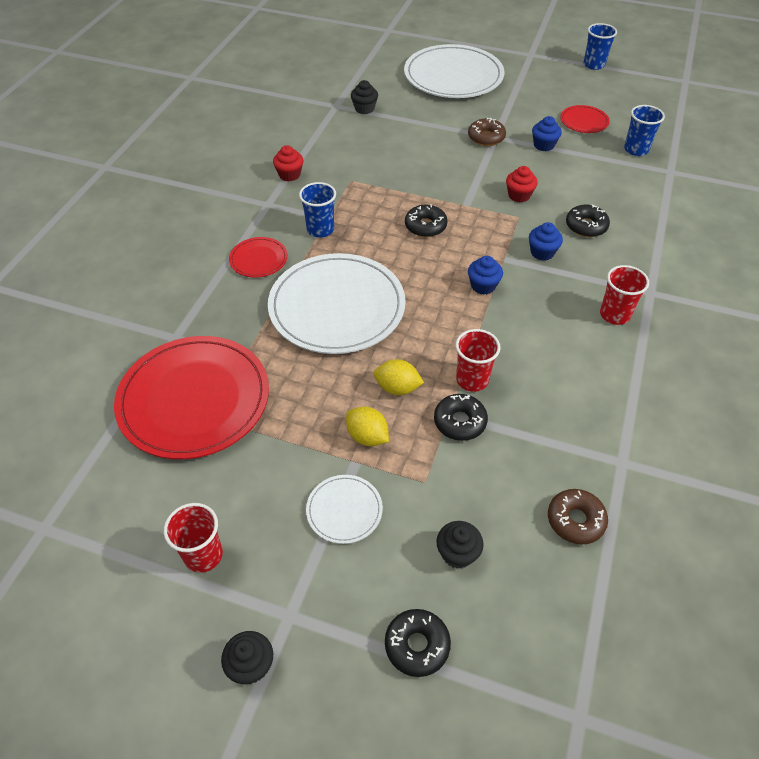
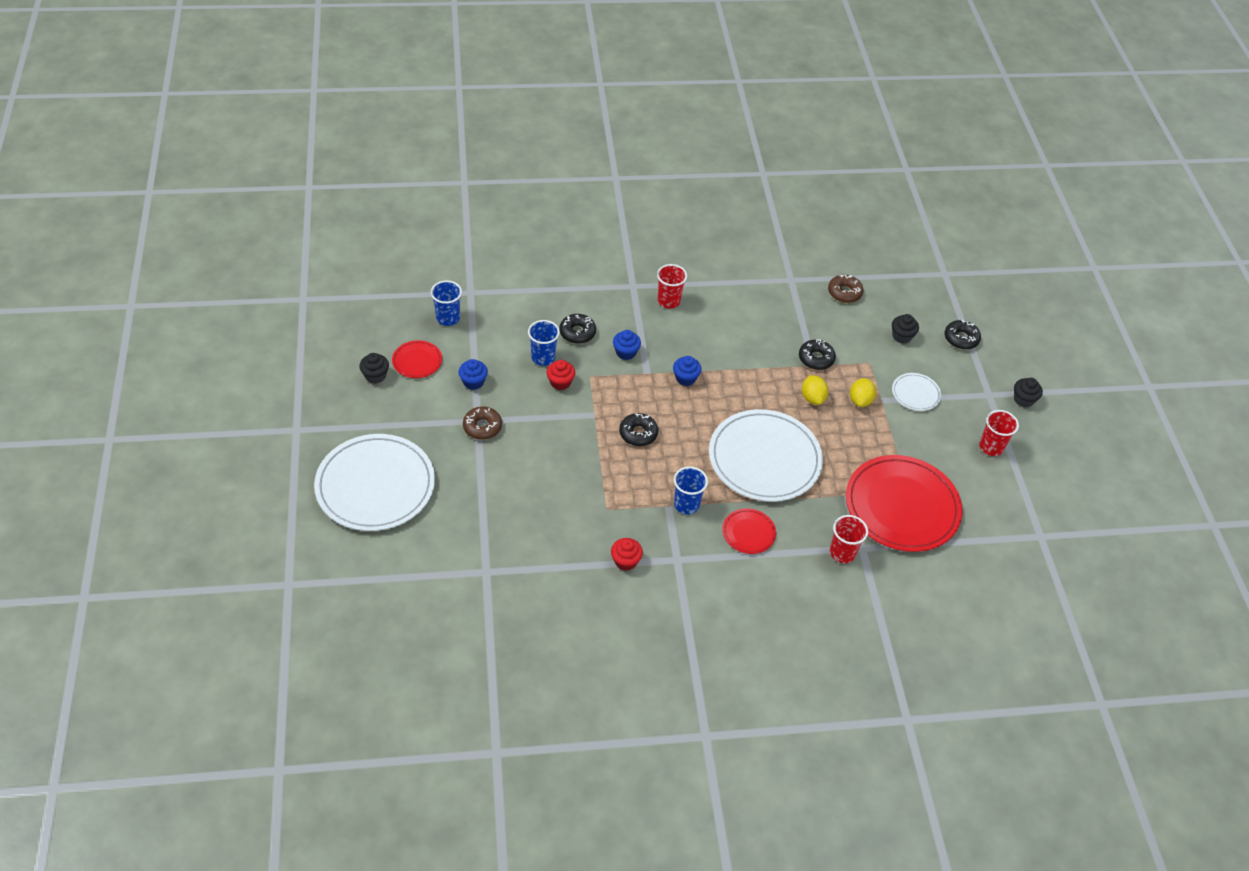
camera: 120 degrees left, 0 degrees up
(364, 109) = (479, 543): black cupcake -> black cupcake (375, 376)
(472, 380) = (778, 361): red cup -> red cup (842, 553)
(594, 65) = (299, 372): blue cup -> blue cup (543, 357)

